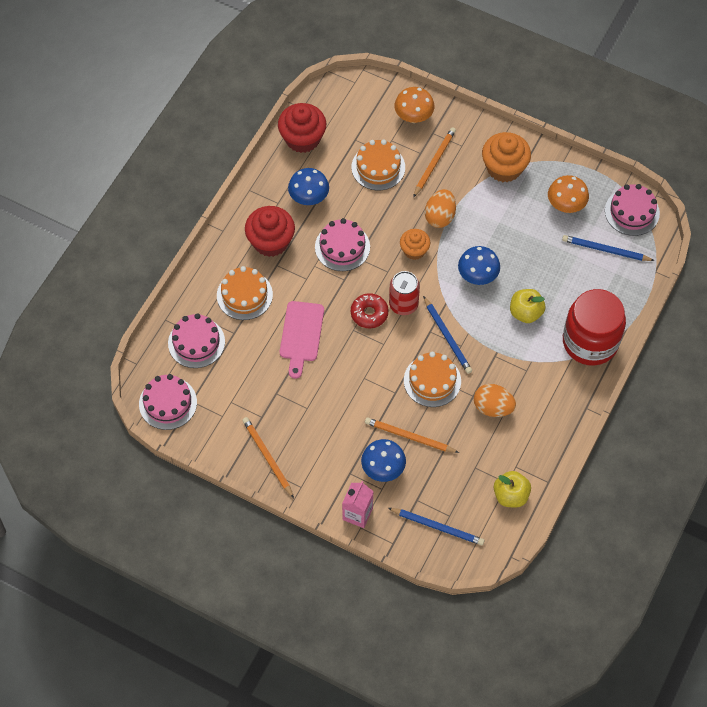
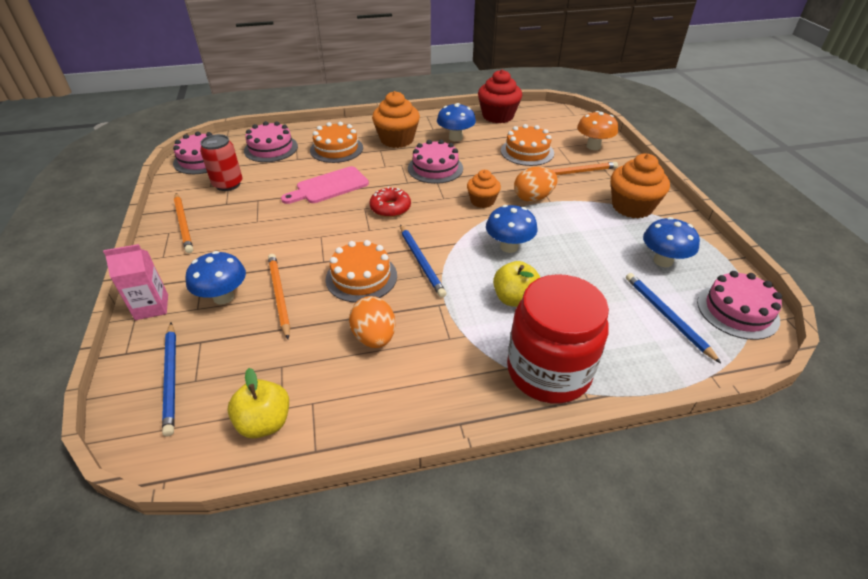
camera: 50 degrees right, 20 degrees down
(267, 457) = (184, 224): orange pencil -> orange pencil turned 135 degrees clockwise
(271, 241) = (397, 139): red cupcake -> orange cupcake
(403, 304) = (423, 221): red can -> red can (228, 184)
(447, 337) = (421, 262): blue pencil -> blue pencil turned 45 degrees counterclockwise
(566, 205) = (663, 261): orange mushroom -> blue mushroom

